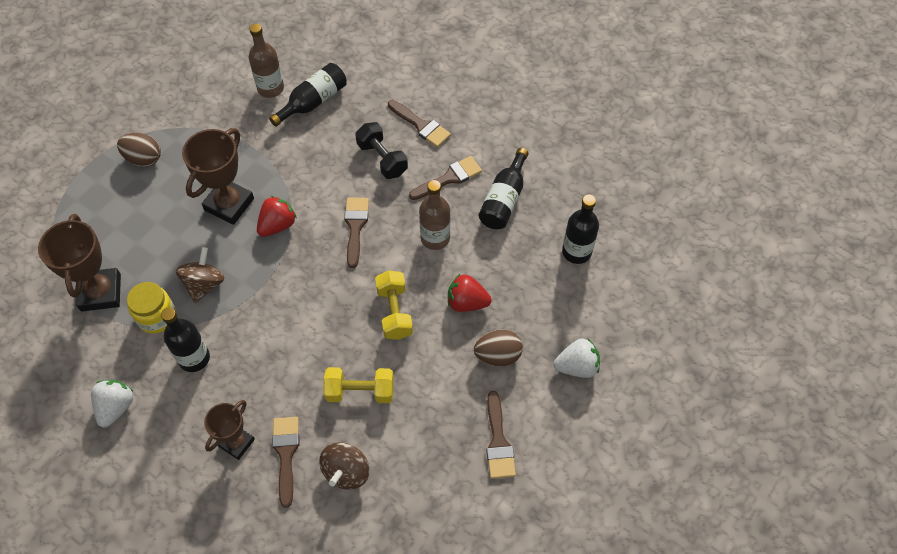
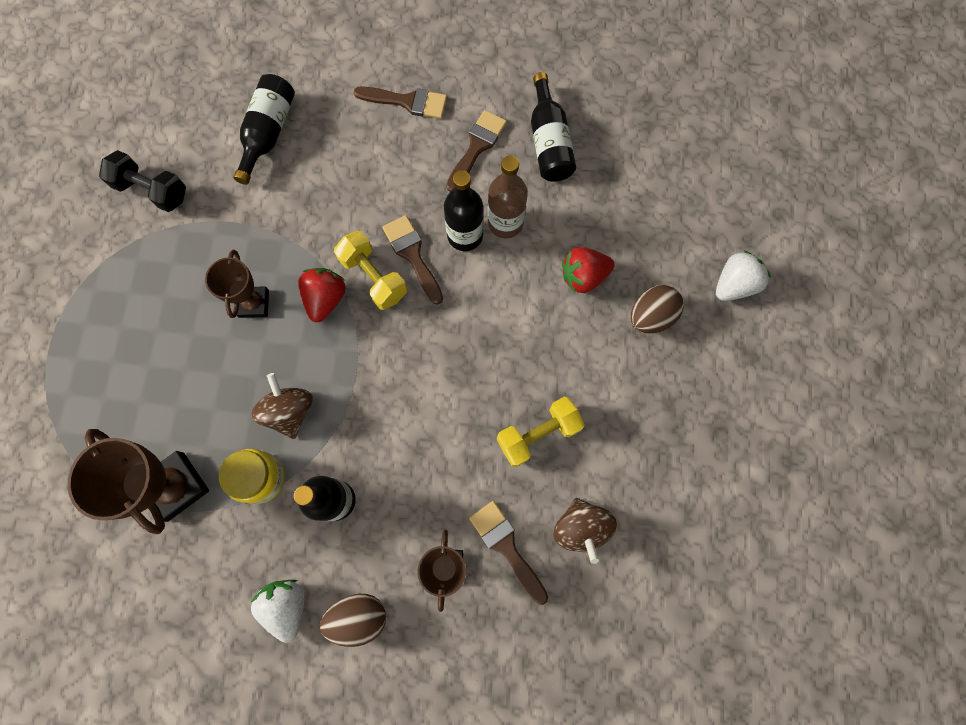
camera: 30 degrees left, 15 degrees up
(144, 159) = (115, 302): brown egg -> brown egg (358, 617)
(229, 204) = (254, 303): brown trophy -> brown trophy, size x0.63
(270, 88) = (208, 141): brown bottle -> none
(382, 159) = (390, 162): black dumbbell -> black dumbbell (152, 190)
(394, 312) = (517, 328): yellow dumbbell -> yellow dumbbell (374, 277)
(498, 442) = (709, 407): brown brush -> none
(576, 252) = (657, 161): black bottle -> black bottle (465, 235)

